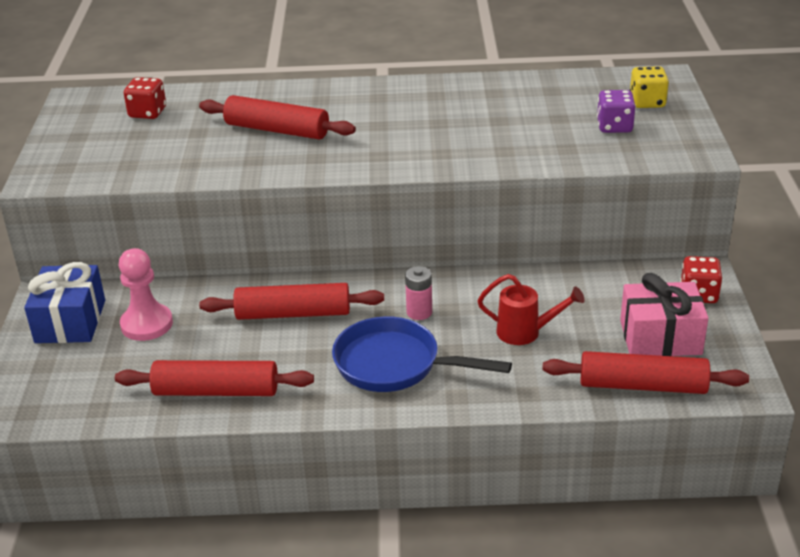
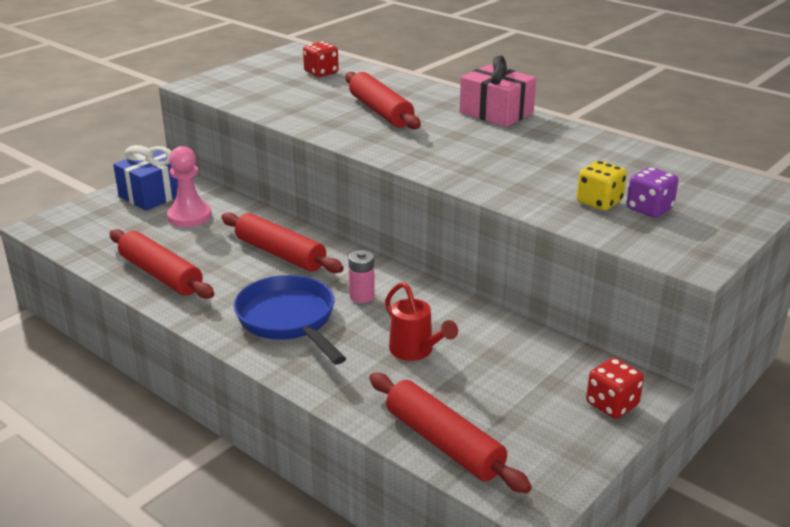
camera: 40 degrees right, 5 degrees down
(647, 102) = (716, 204): yellow dice -> yellow dice (599, 202)
(660, 337) = (520, 417): pink gift -> pink gift (496, 113)

